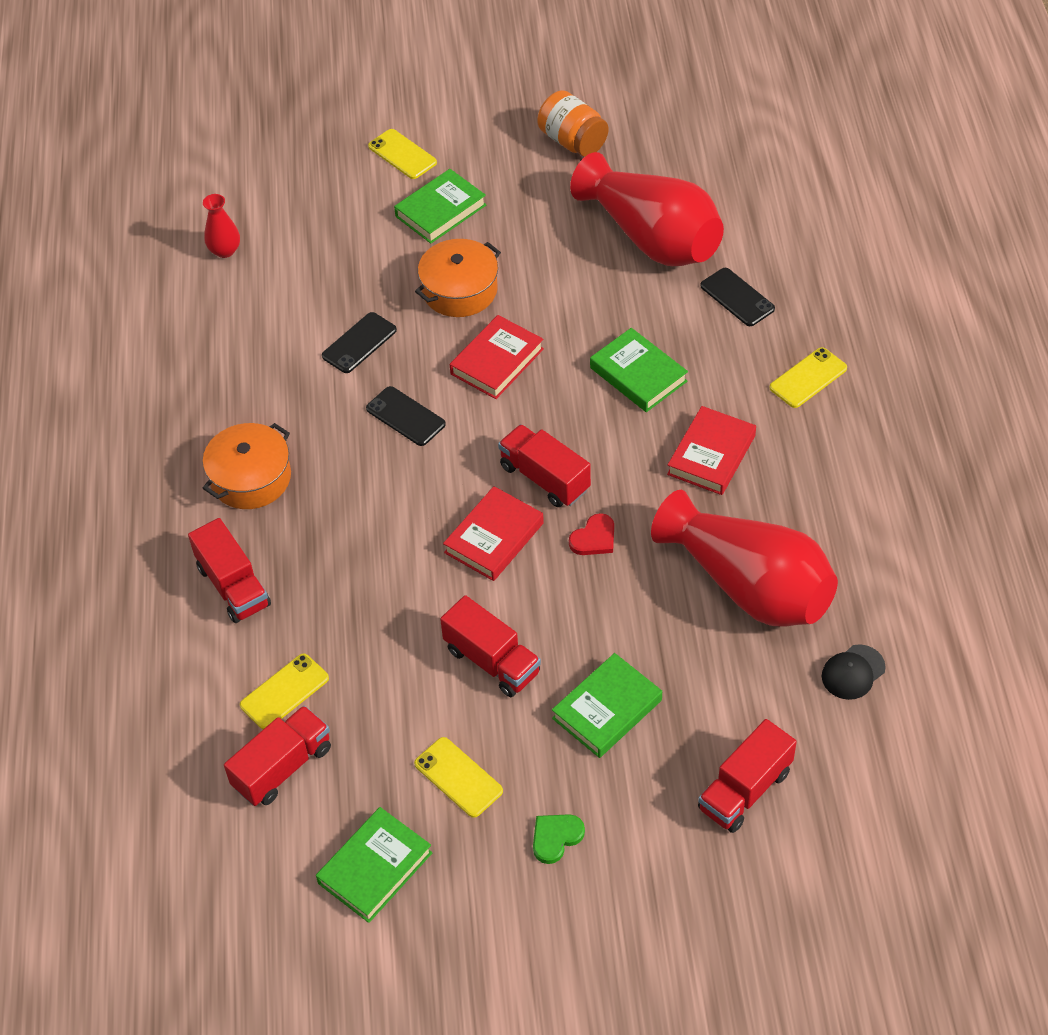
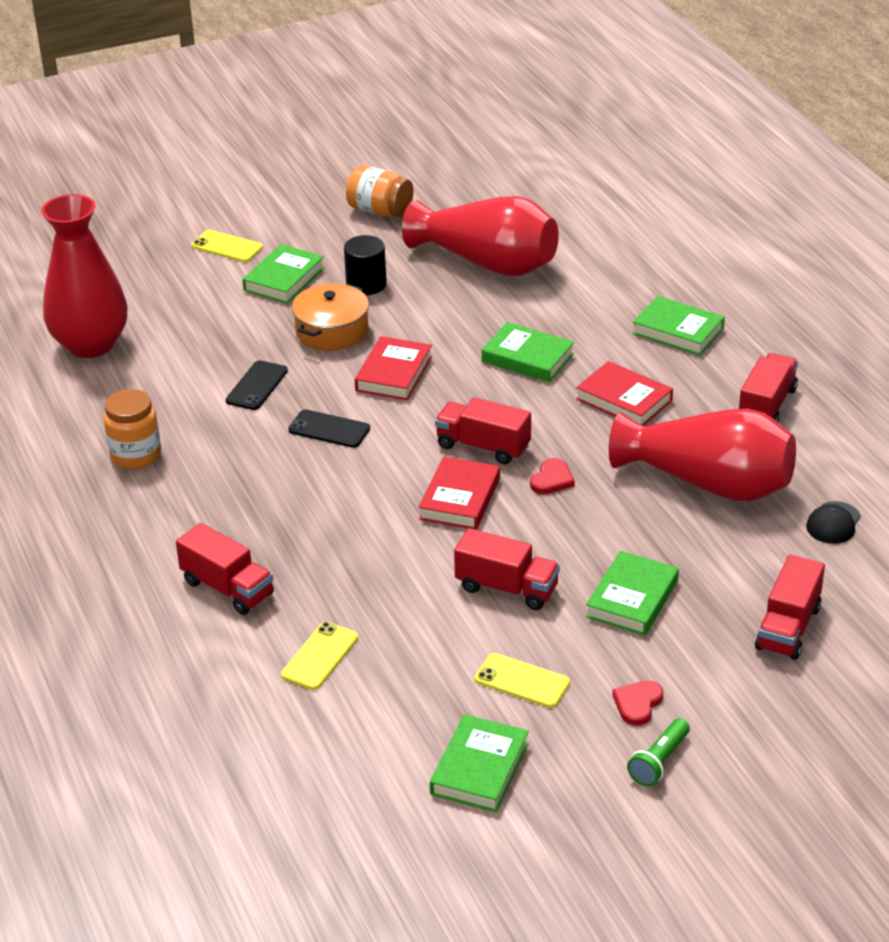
camera: 20 degrees left, 15 degrees down
(213, 401) = (136, 455): none -> orange jar
(225, 250) = (91, 344): red vase -> red vase, size x2.37
(251, 478) = (202, 504): orange pot -> none
(282, 767) = (348, 714): red truck -> red truck (766, 406)
(518, 237) = (366, 284): none -> black cylinder
(545, 912) = (659, 762): none -> green flashlight
(556, 837) = (637, 703): green heart -> red heart
(711, 455) = (624, 400): red book -> red book turned 60 degrees counterclockwise
(737, 297) = (585, 289): black phone -> none
(808, 378) = (678, 331): yellow phone -> green book

